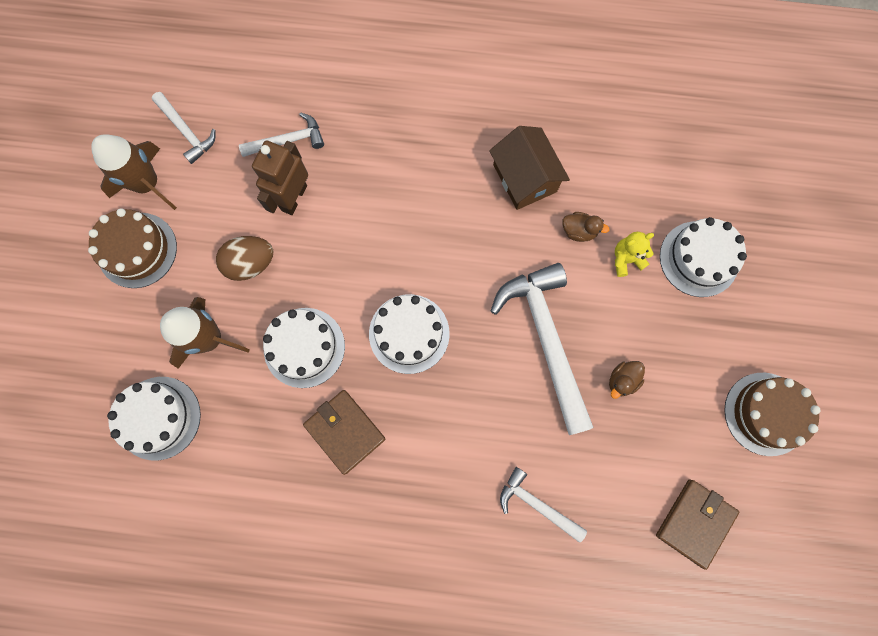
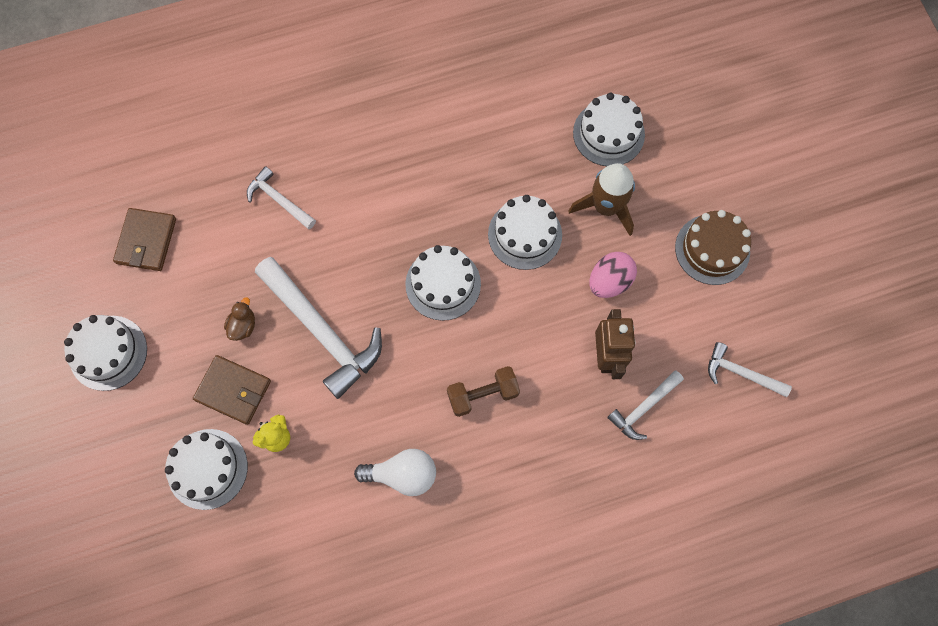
camera: 155 degrees right, 5 degrees down
(148, 184) = (742, 309): brown rocket -> none
(251, 263) = (609, 281): brown egg -> pink egg
(345, 431) = (457, 187): brown wallet -> brown wallet (233, 390)
(422, 214) = (482, 394): none -> brown dumbbell
(525, 178) = (402, 474): brown house -> white light bulb
(537, 504) = (279, 200): white hammer -> white hammer turned 150 degrees counterclockwise
(578, 231) = (330, 444): brown duck -> none
(765, 413) = (108, 353): brown cake -> white cake

